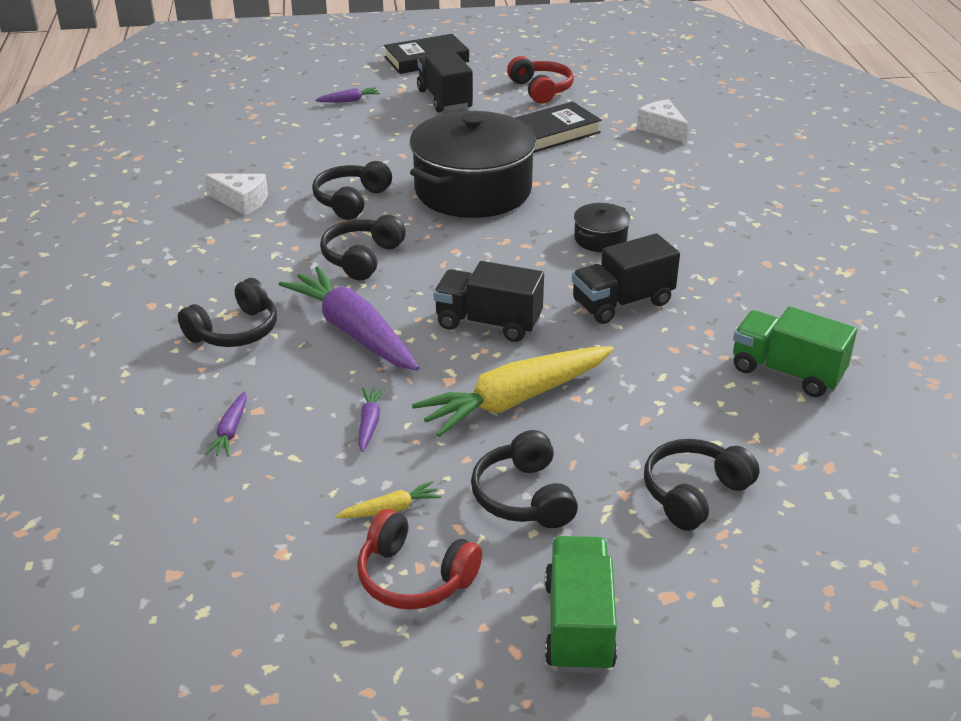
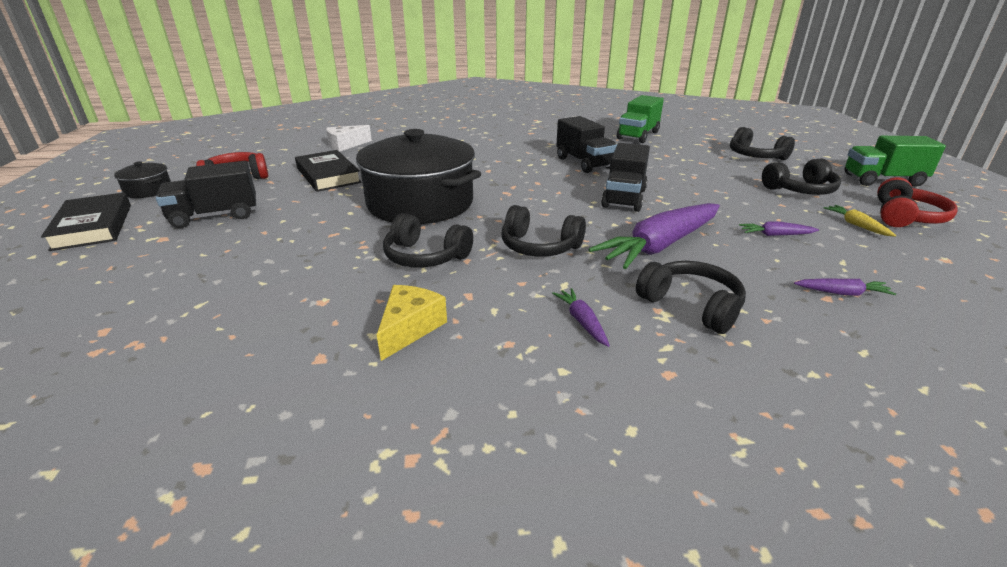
camera: 90 degrees left, 5 degrees down
(241, 201) = (410, 328): white cheese -> yellow cheese
(349, 100) = (162, 269): purple carrot -> purple carrot (582, 321)
(515, 400) = (709, 191): yellow carrot -> none
(600, 239) = (504, 166): black pot -> black pot (148, 190)

